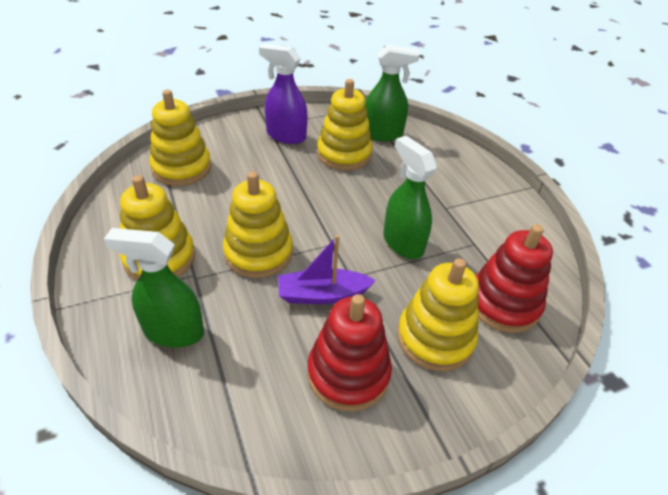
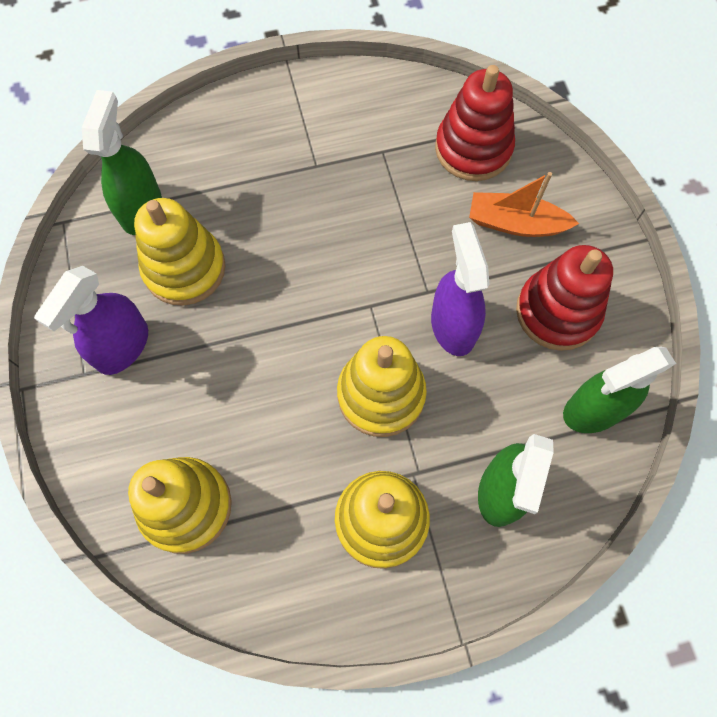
camera: 80 degrees left, 25 degrees up
(322, 294) = (453, 326): purple boat -> purple spray bottle
(402, 243) = (375, 226): green spray bottle -> green spray bottle (593, 410)
(435, 338) = (515, 223): yellow stacking toy -> orange boat

